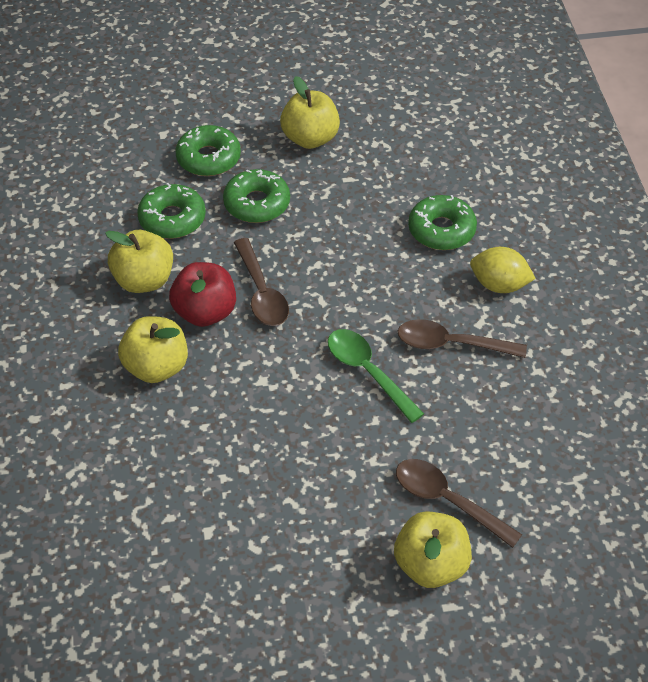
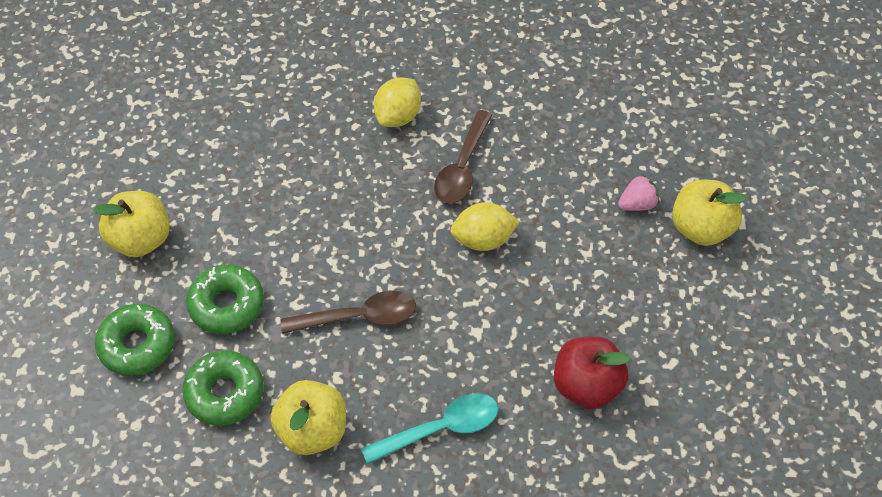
camera: 80 degrees left, 5 degrees up
(156, 367) = (440, 429): yellow apple -> turquoise spoon
(205, 312) = (374, 374): red apple -> red apple (587, 386)
(368, 372) = (483, 240): green spoon -> yellow lemon
(441, 230) = (314, 147): green donut -> none
(447, 501) = (637, 204): brown spoon -> pink strawberry

